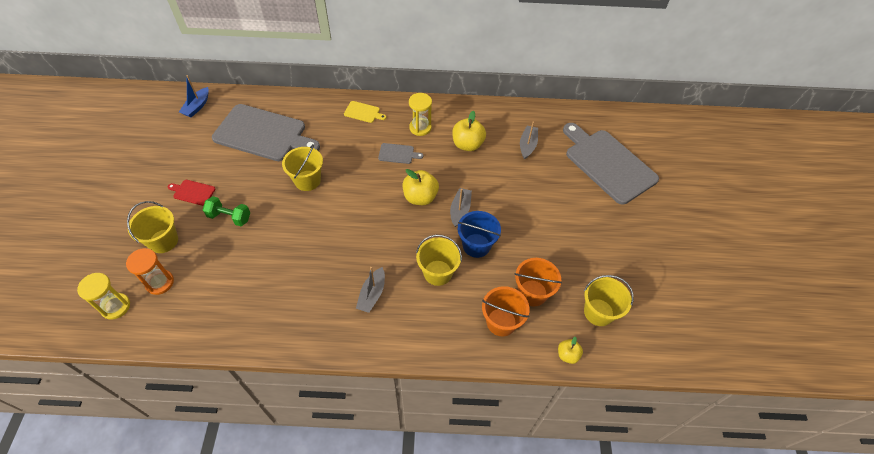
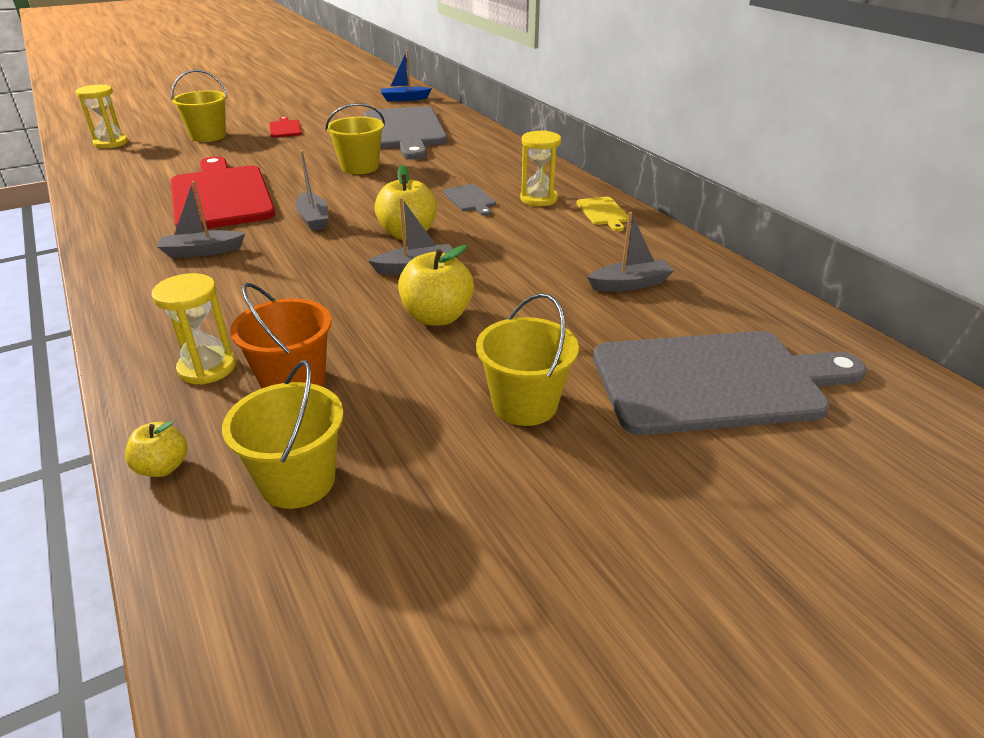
camera: 60 degrees right, 20 degrees down
(160, 283) = (152, 149): orange hourglass -> none
(229, 217) = (265, 150): green dumbbell -> none
(293, 264) = (220, 196): none -> red cutting board
(363, 112) = (513, 162): yellow cutting board -> yellow cutting board (603, 212)
(368, 230) = (313, 219): none -> grey boat
(438, 273) = (274, 285): yellow bucket -> yellow bucket (525, 404)
(467, 144) = (556, 237): yellow apple -> yellow apple (437, 317)
(476, 245) = (356, 300): blue bucket -> none
(501, 322) = (207, 368): orange bucket -> yellow hourglass
(607, 163) = (715, 381): grey cutting board -> grey cutting board turned 60 degrees clockwise

